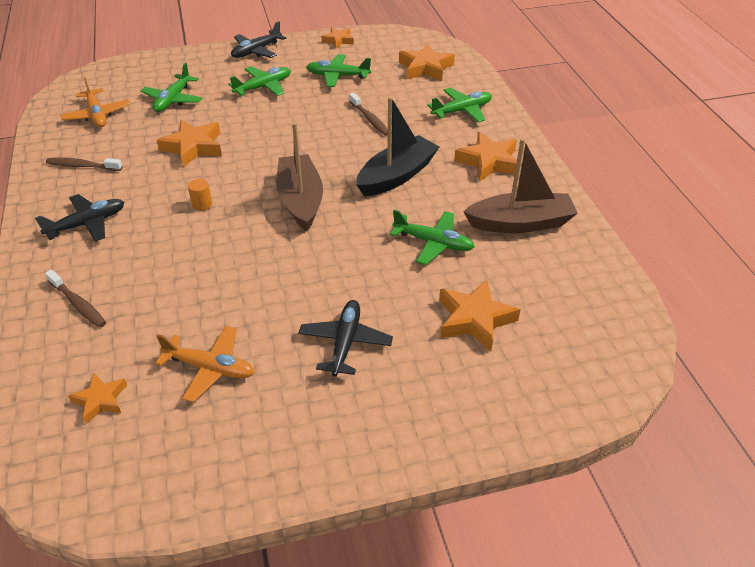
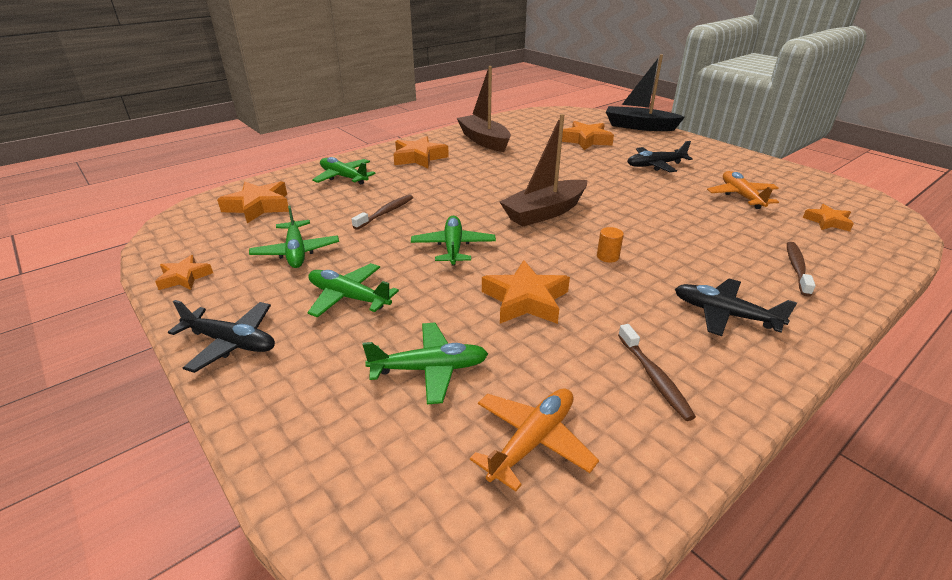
camera: 115 degrees left, 10 degrees down
(397, 176) = (469, 184): black boat -> black boat (639, 126)
(433, 243) = (534, 159): green plane -> green plane (453, 247)

